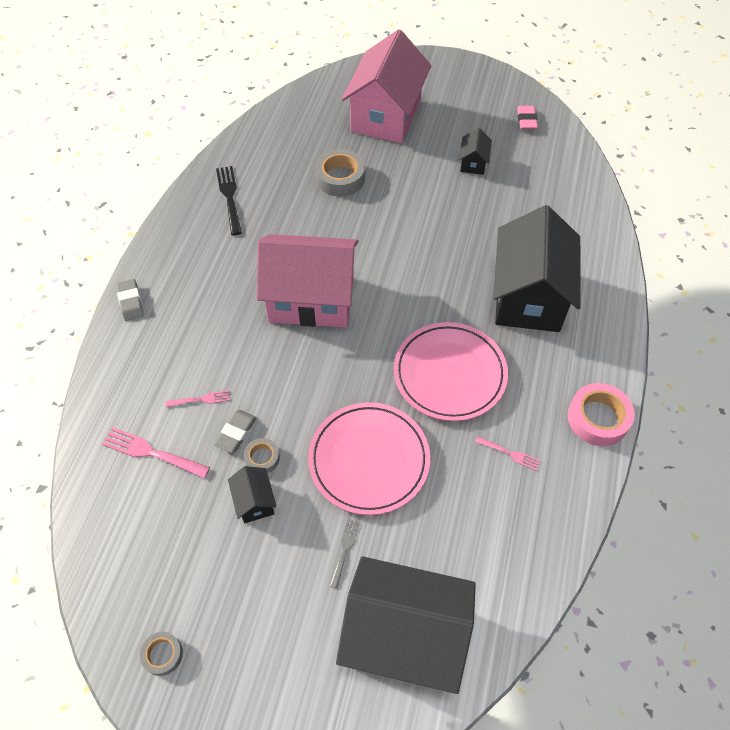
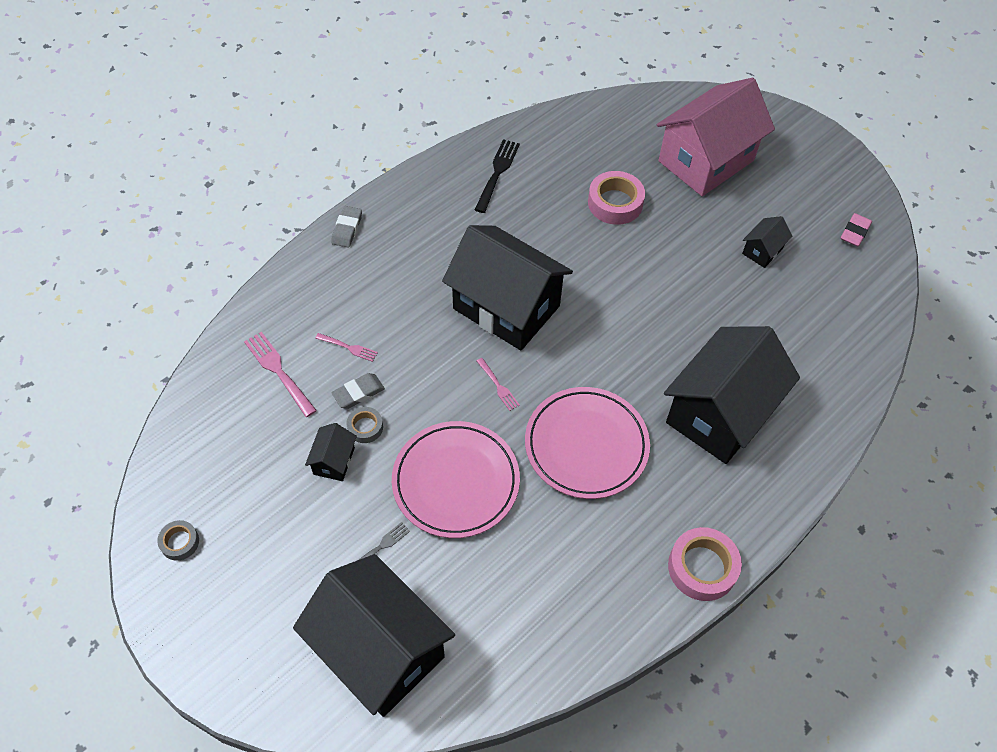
camera: 30 degrees right, 0 degrees up
(311, 299) = (506, 307): pink house -> black house
(340, 178) = (615, 203): grey tape -> pink tape
(509, 453) = (589, 550): pink fork -> pink fork (498, 385)

